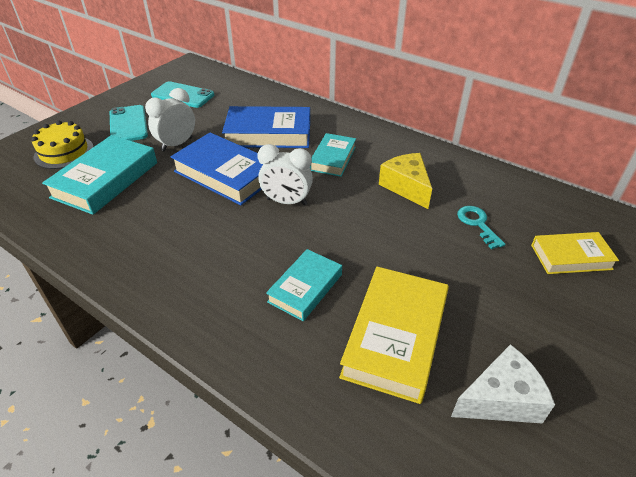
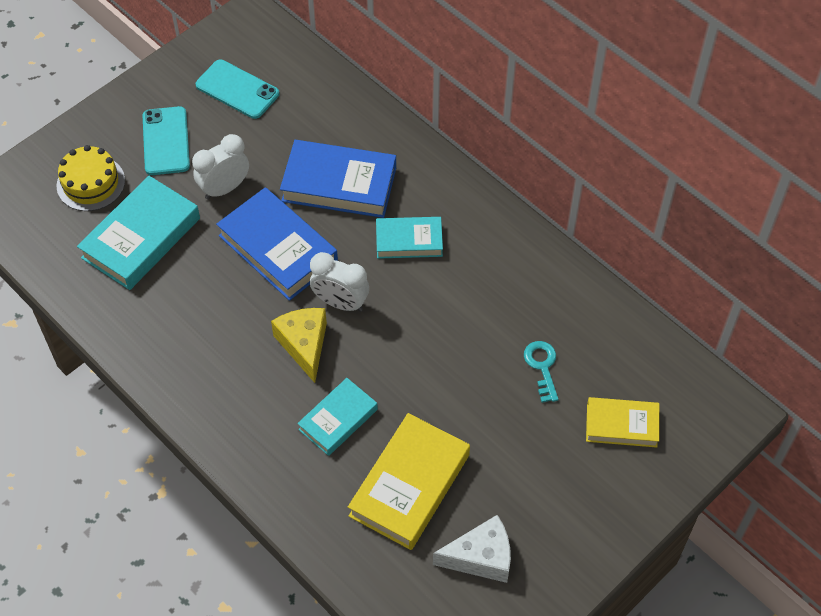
camera: 10 degrees right, 15 degrees up
(333, 158) = (409, 241): turquoise book -> turquoise book turned 60 degrees clockwise
(406, 187) = (482, 300): yellow cheese -> yellow cheese (304, 345)

